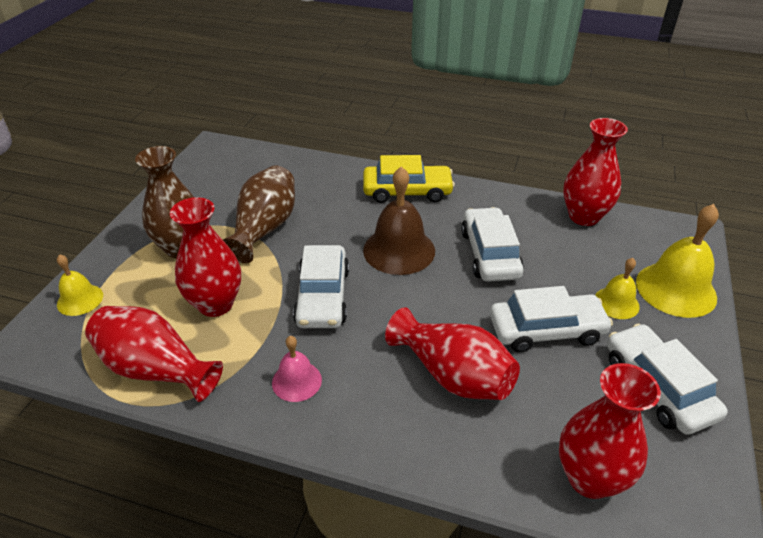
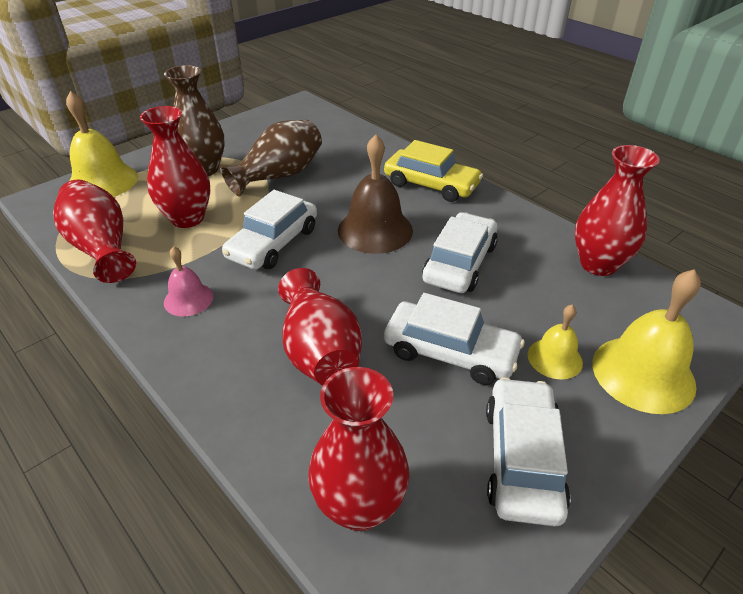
camera: 30 degrees right, 0 degrees up
(80, 299) = (103, 181): yellow bell -> yellow bell, size x1.78

